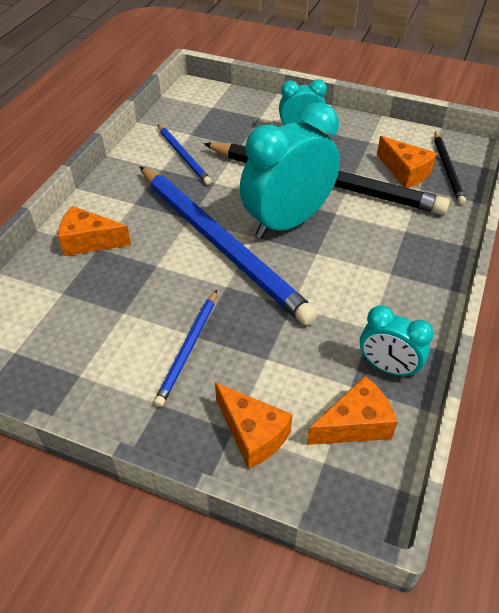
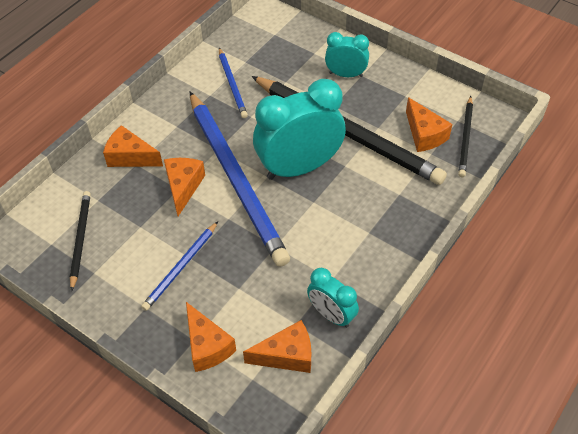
camera: 15 degrees right, 5 degrees up
(51, 340) = (80, 239): none -> black pencil
(162, 262) = (183, 187): none -> orange cheese

